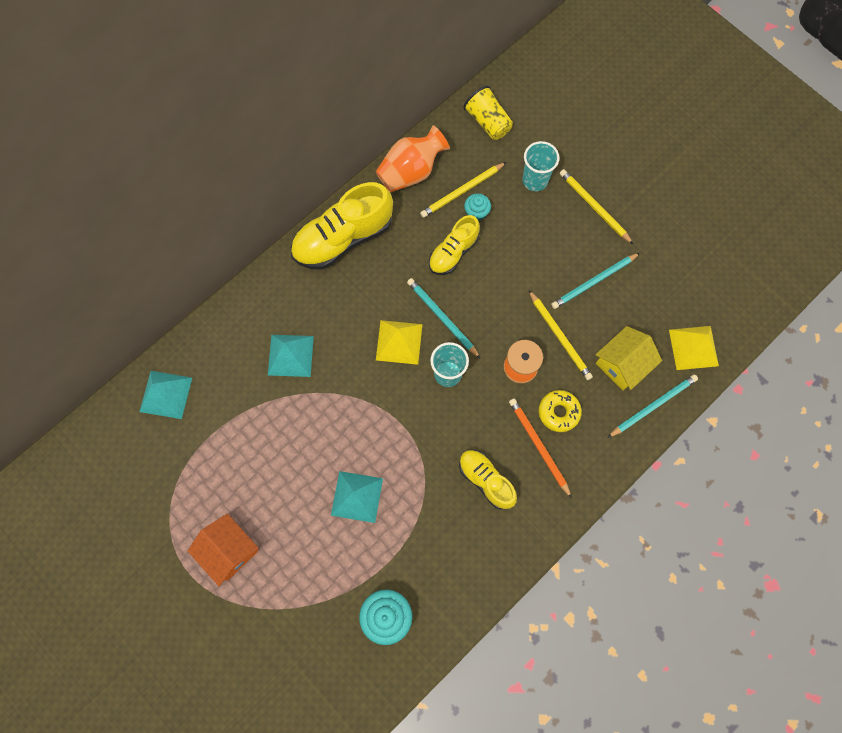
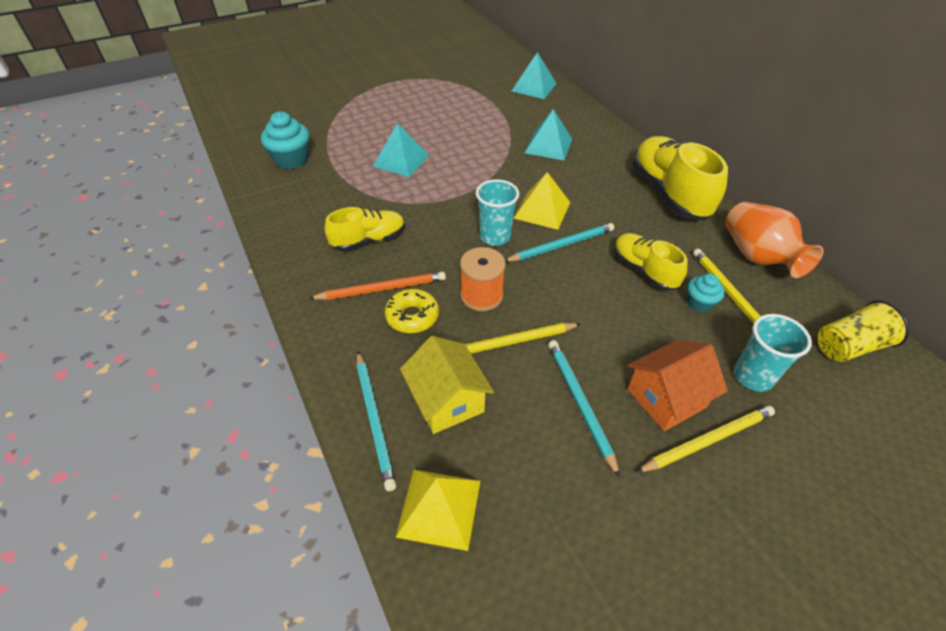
camera: 105 degrees right, 25 degrees down
(229, 551) = (396, 98): orange house -> orange house (666, 398)

